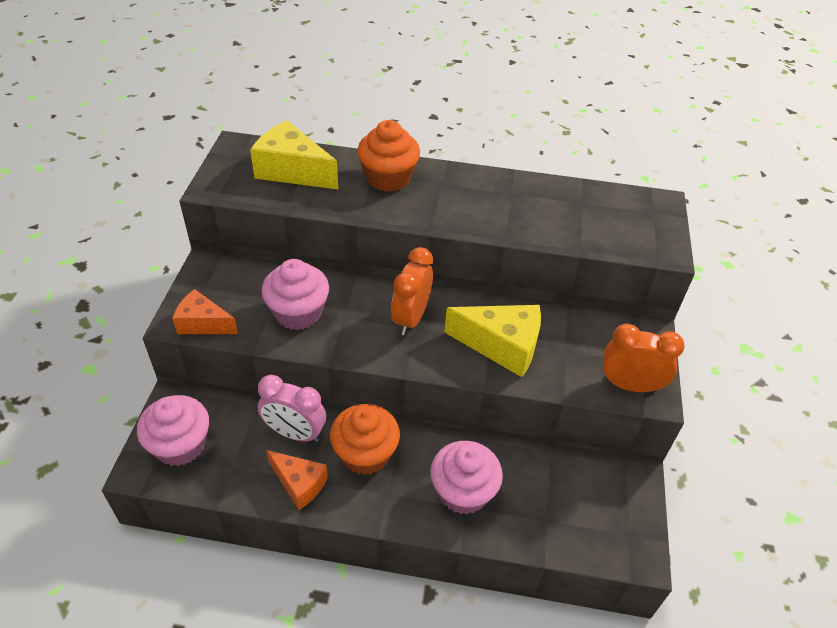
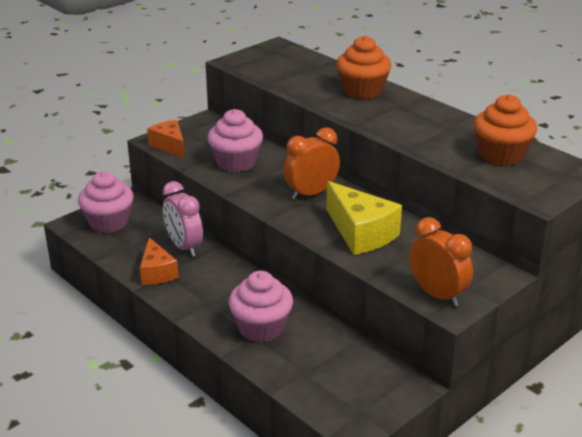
camera: 40 degrees right, 15 degrees down
(292, 171) = (297, 68): yellow cheese -> none
(365, 454) = (217, 277): orange cupcake -> orange cupcake (501, 155)

